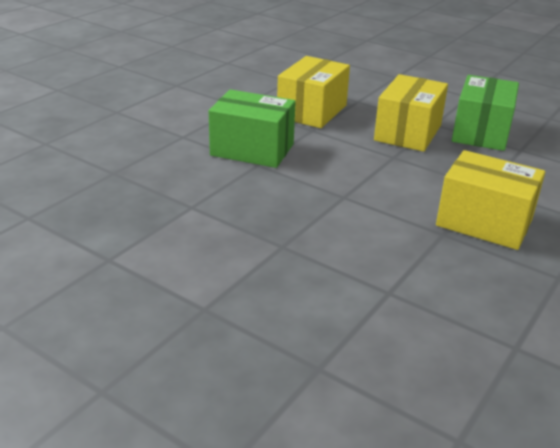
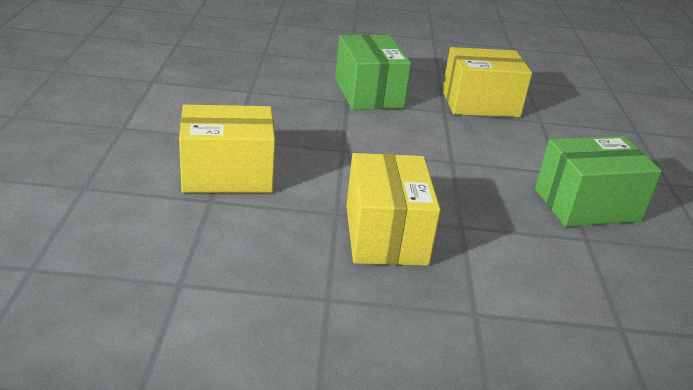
camera: 55 degrees right, 0 degrees up
(408, 133) = (515, 160): yellow box -> yellow box (227, 174)

